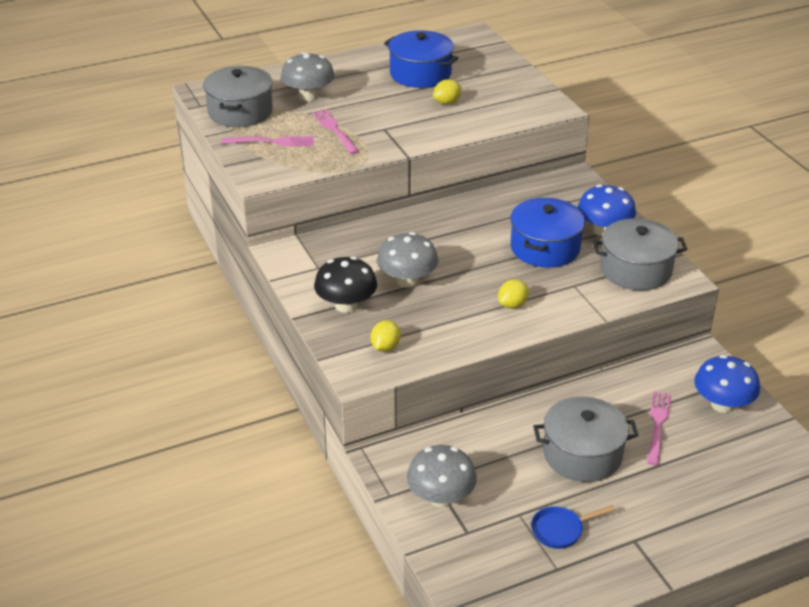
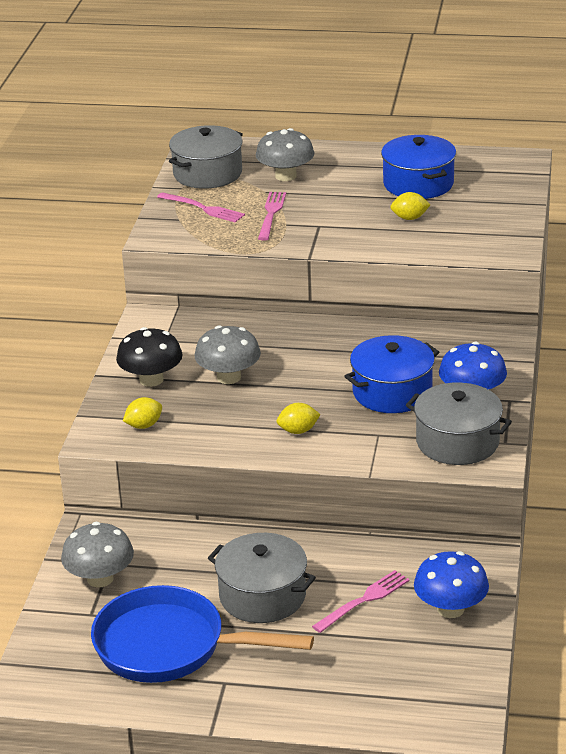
camera: 35 degrees right, 5 degrees down
(560, 530) = (170, 646): blue pan -> blue pan, size x2.39

